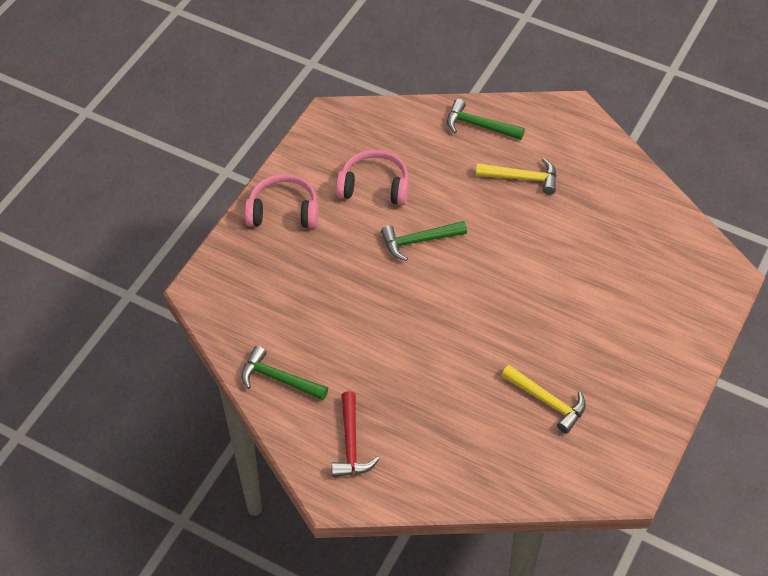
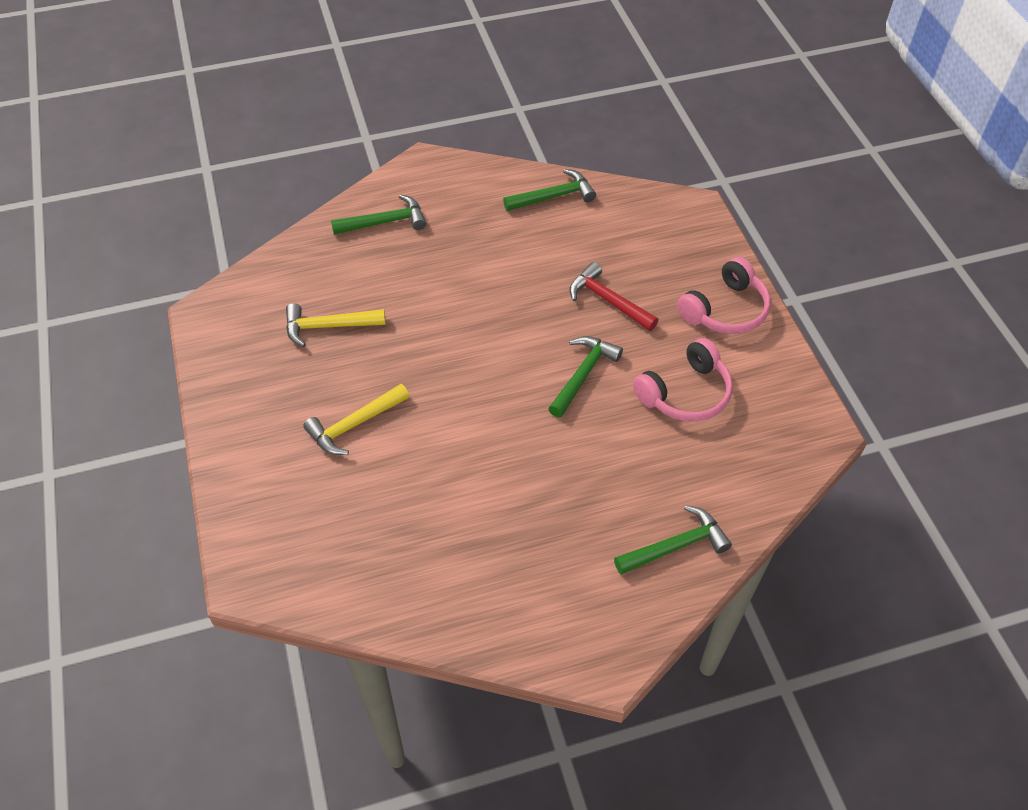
camera: 135 degrees right, 0 degrees up
(351, 444) = (450, 196): red hammer -> red hammer (608, 301)
(423, 460) = (385, 222): none -> green hammer
(522, 178) = (564, 519): yellow hammer -> yellow hammer (354, 425)

